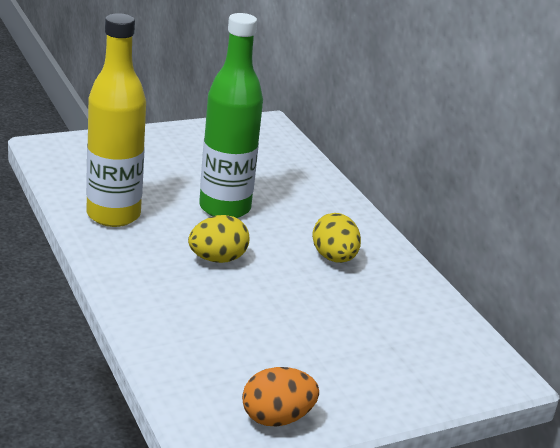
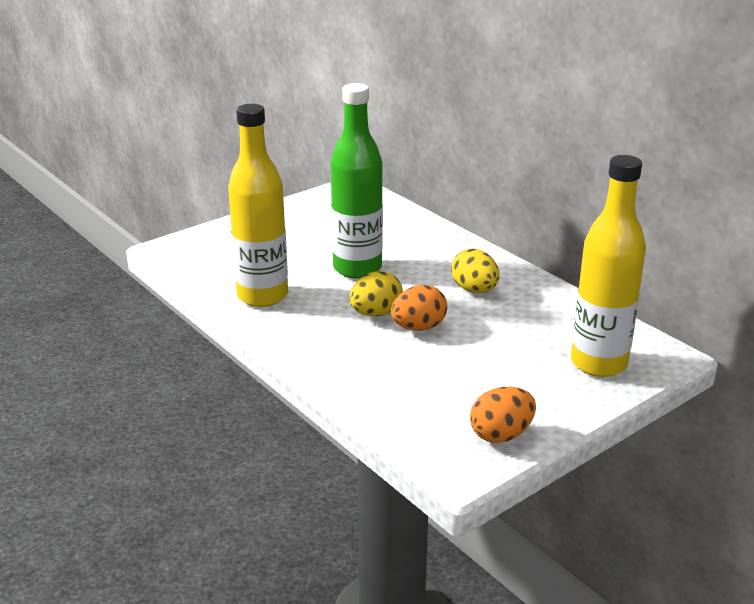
camera: 10 degrees left, 0 degrees up
(253, 284) = (418, 327): none -> orange egg
(424, 367) = (598, 363): none -> yellow bottle

